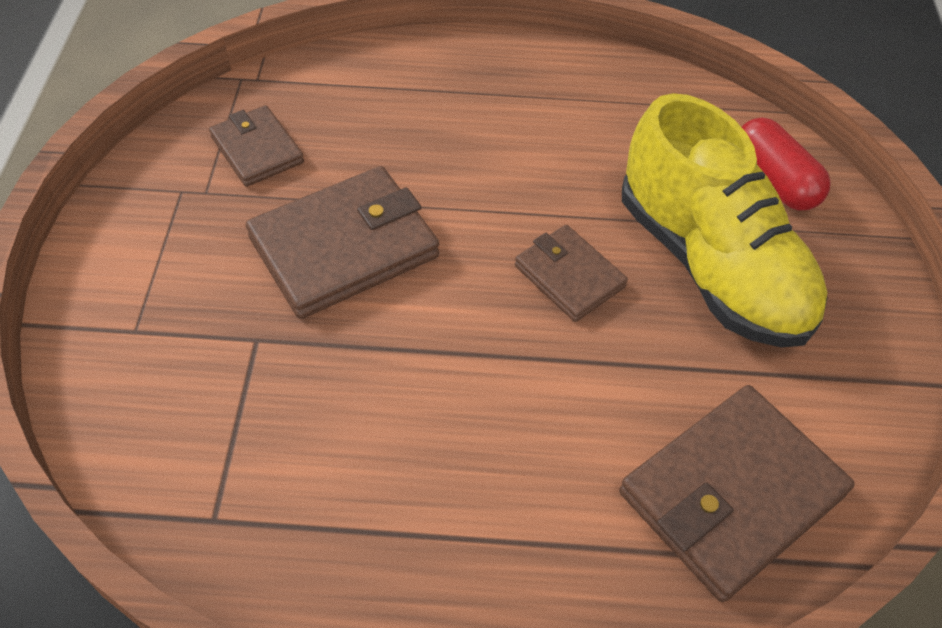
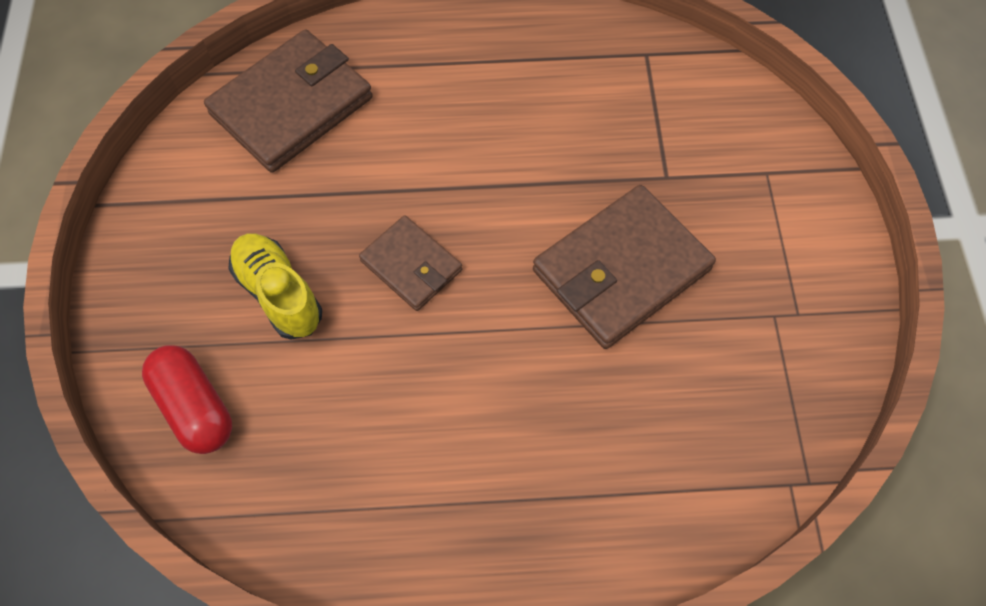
camera: 175 degrees right, 10 degrees up
(257, 150) = (746, 375): brown wallet -> none
(710, 265) = (279, 293): yellow shoe -> yellow shoe, size x0.54

